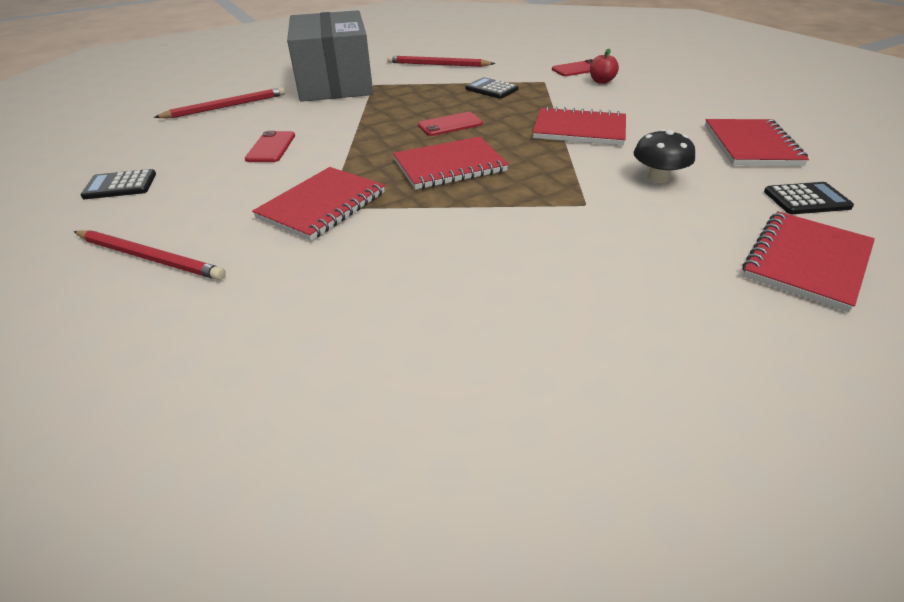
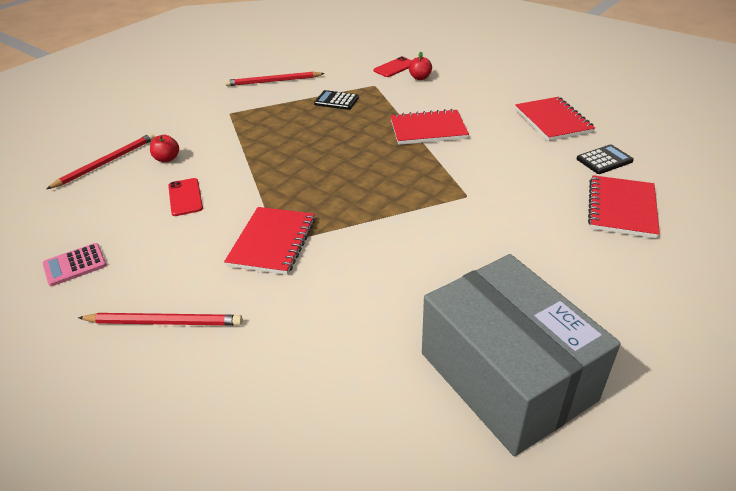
camera: 20 degrees left, 0 degrees up
(120, 185) = (75, 265): black calculator -> pink calculator
(282, 112) = (167, 159): none -> red apple
(335, 83) = (192, 117): grey box -> grey box (506, 376)
(449, 166) = (349, 184): red notebook -> none
(450, 124) = (325, 144): red phone -> none
(658, 178) = (504, 162): black mushroom -> none

